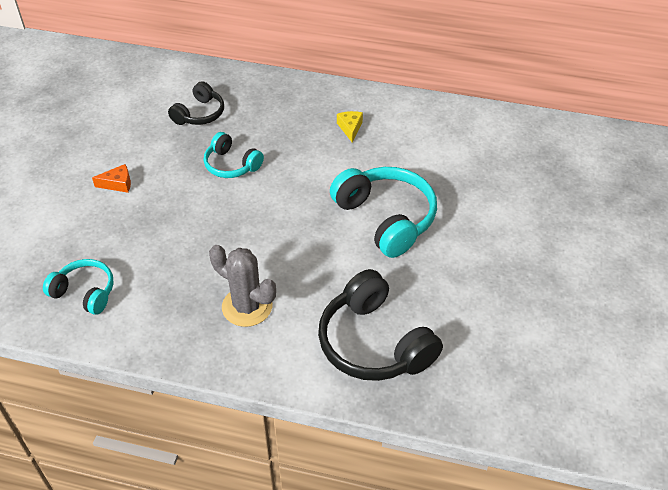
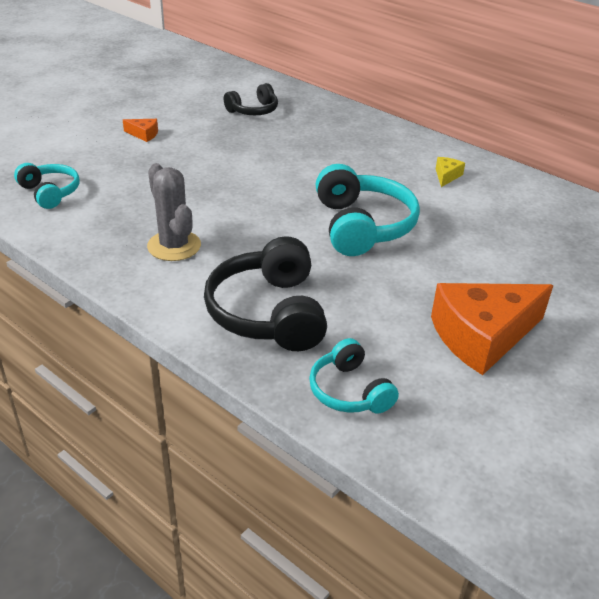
camera: 25 degrees right, 10 degrees down
(231, 165) = (250, 149): turquoise headphones -> turquoise headphones (349, 391)
(350, 128) = (382, 155): yellow cheese -> yellow cheese (446, 176)
(541, 294) = (482, 336): none -> orange cheese

